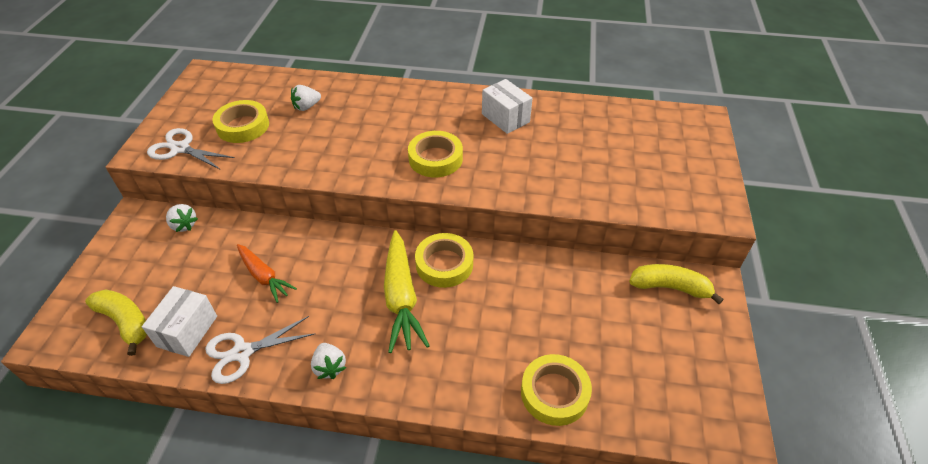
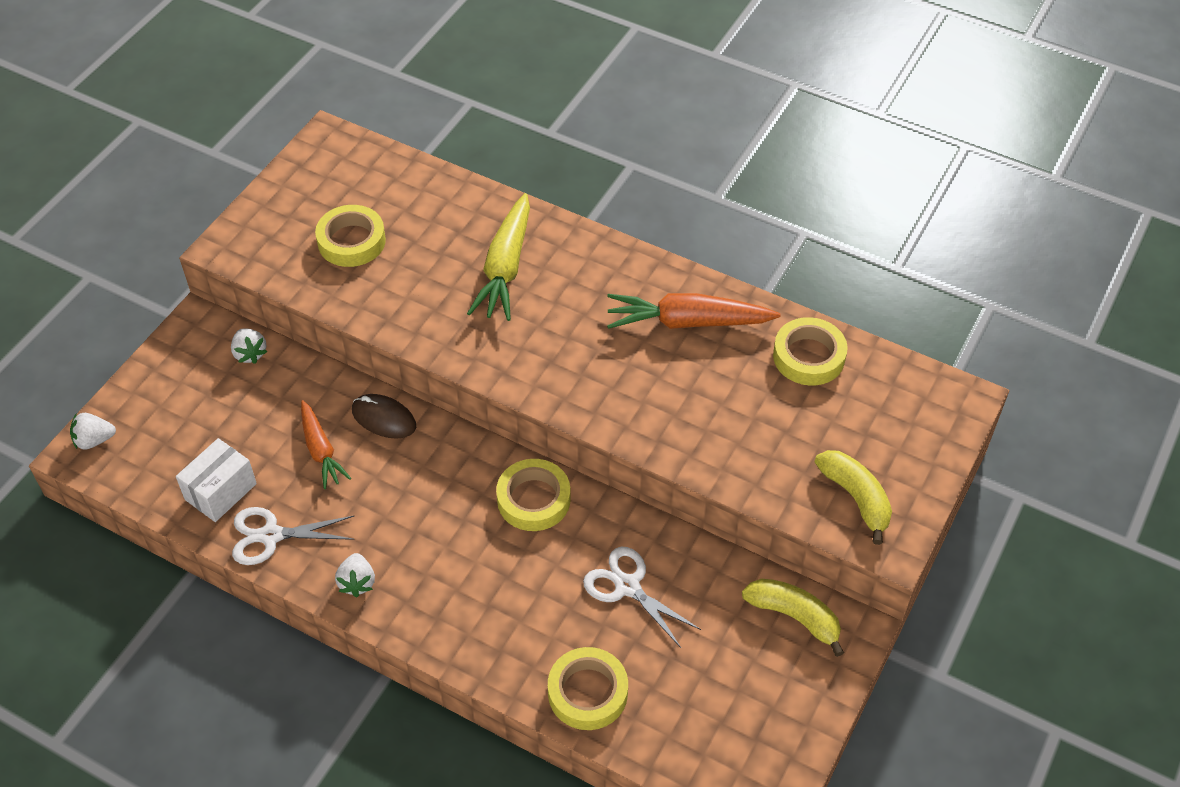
camera: 20 degrees right, 5 degrees up
(125, 322) = (159, 460): yellow banana -> yellow banana (856, 498)
(180, 149) = (269, 255): white scissors -> white scissors (627, 587)
(306, 107) = (439, 232): white strawberry -> white strawberry (94, 440)
(307, 241) = (384, 419): none -> brown mouse
(401, 297) = (466, 526): yellow carrot -> yellow carrot (505, 267)
(435, 158) = (569, 359): yellow tape -> yellow tape (808, 356)
(505, 118) = (688, 322): white box -> orange carrot

